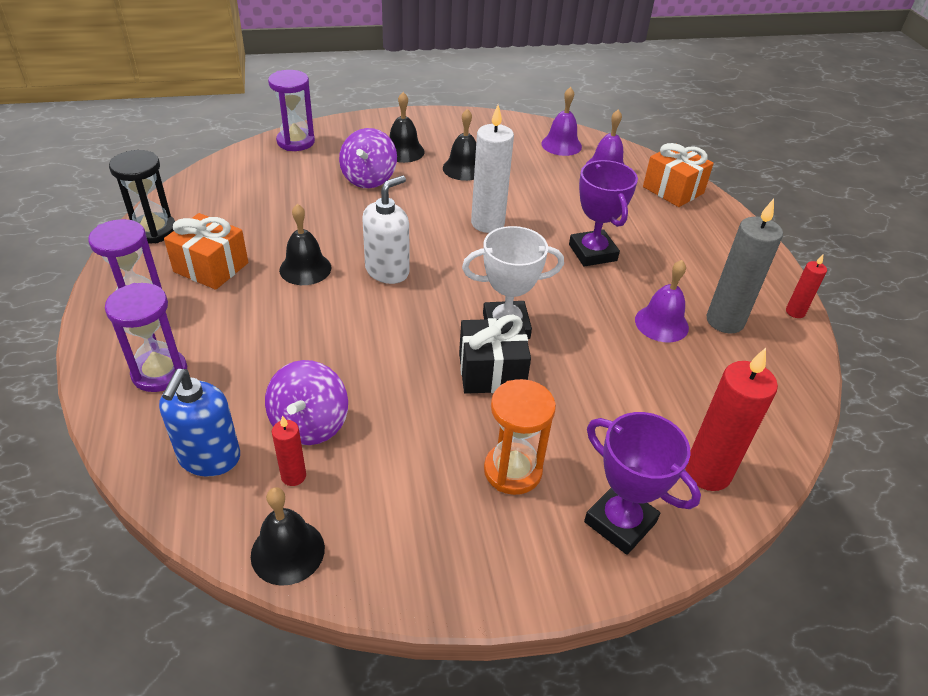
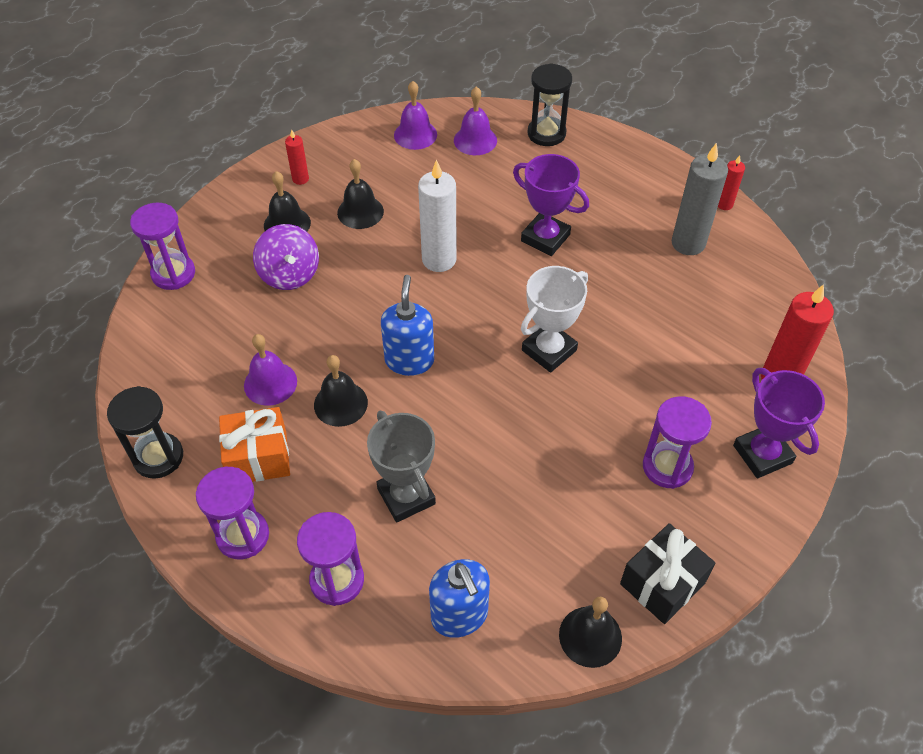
camera: 35 degrees left, 10 degrees up
(275, 352) = (406, 496): none -> grey trophy
(293, 476) = (533, 582): red candle -> red candle (300, 179)
(309, 424) = (499, 535): purple spinning top -> none
(387, 271) = (409, 360): white soap dispenser -> blue soap dispenser
(491, 372) = (578, 398): black gift -> black gift (662, 583)
(512, 471) = (667, 467): orange hourglass -> purple hourglass
(620, 522) = (762, 454): purple trophy -> purple trophy turned 60 degrees clockwise
(661, 323) = (650, 274): purple bell -> purple bell (270, 383)
(673, 190) = (546, 133): orange gift -> black hourglass

